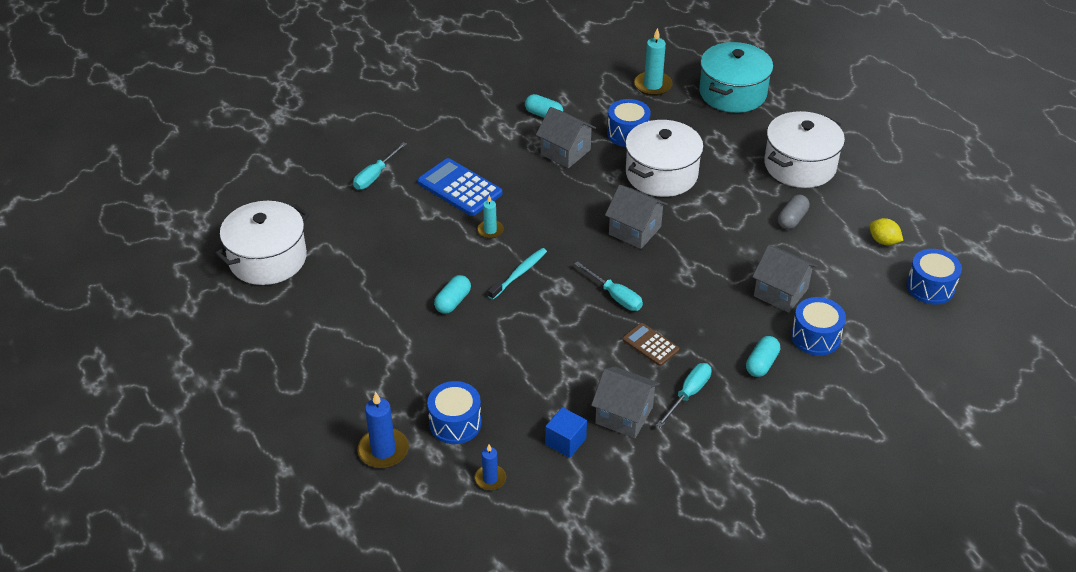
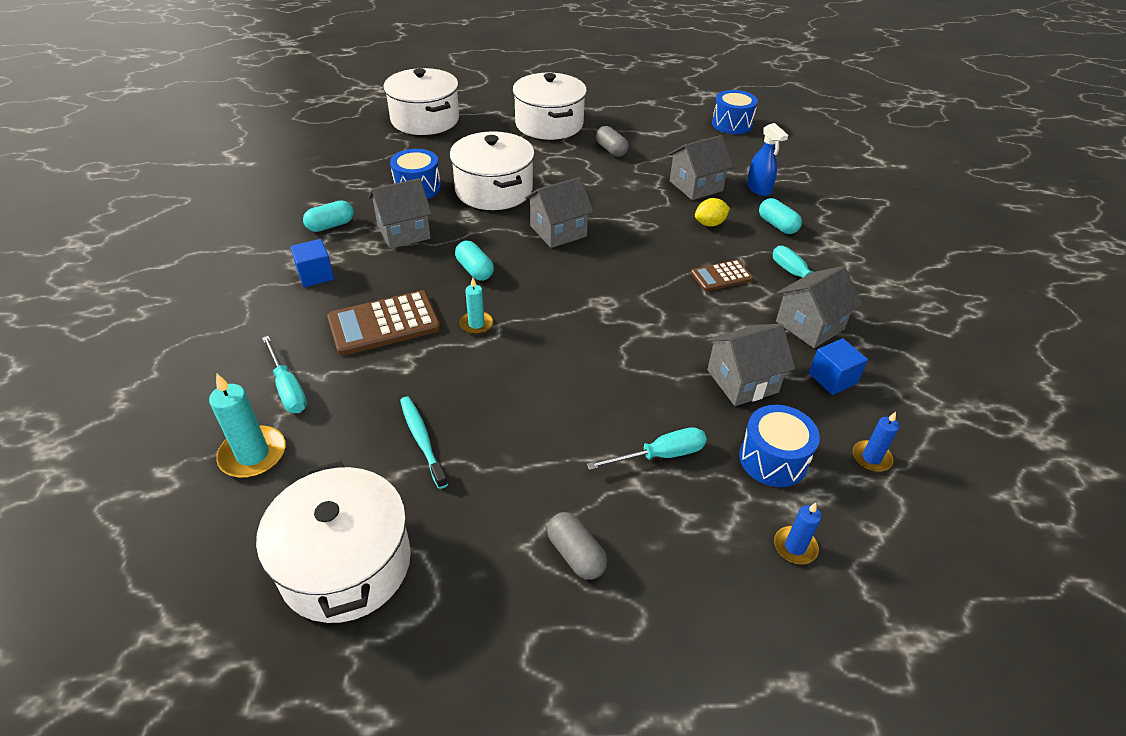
camera: 65 degrees left, 0 degrees up
(322, 348) = (576, 554): none -> grey capsule
(383, 450) = (795, 547): blue candle -> blue candle, size x0.61
(453, 302) = (571, 393): turquoise capsule -> turquoise capsule (475, 270)
(459, 188) = (384, 324): blue calculator -> brown calculator
(485, 135) = (315, 275): none -> blue cube
(519, 274) = (562, 326): turquoise toothbrush -> turquoise toothbrush (422, 440)
(526, 388) = (742, 381): none -> grey house
(615, 296) = (641, 274): turquoise screwdriver -> turquoise screwdriver (660, 455)
(653, 85) = (365, 152): turquoise candle -> turquoise candle (253, 454)
(732, 93) = (425, 120): turquoise pot -> white pot
(815, 337) = (758, 189): blue drum -> blue spray bottle
(883, 241) = (668, 123): yellow lemon -> yellow lemon (710, 224)

